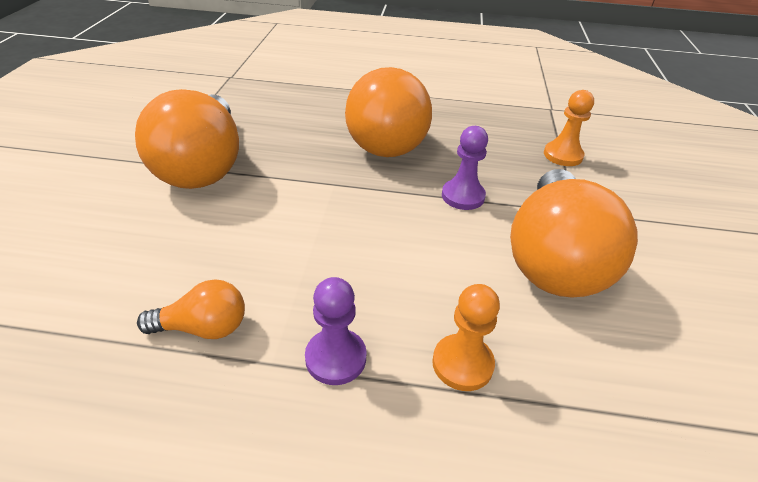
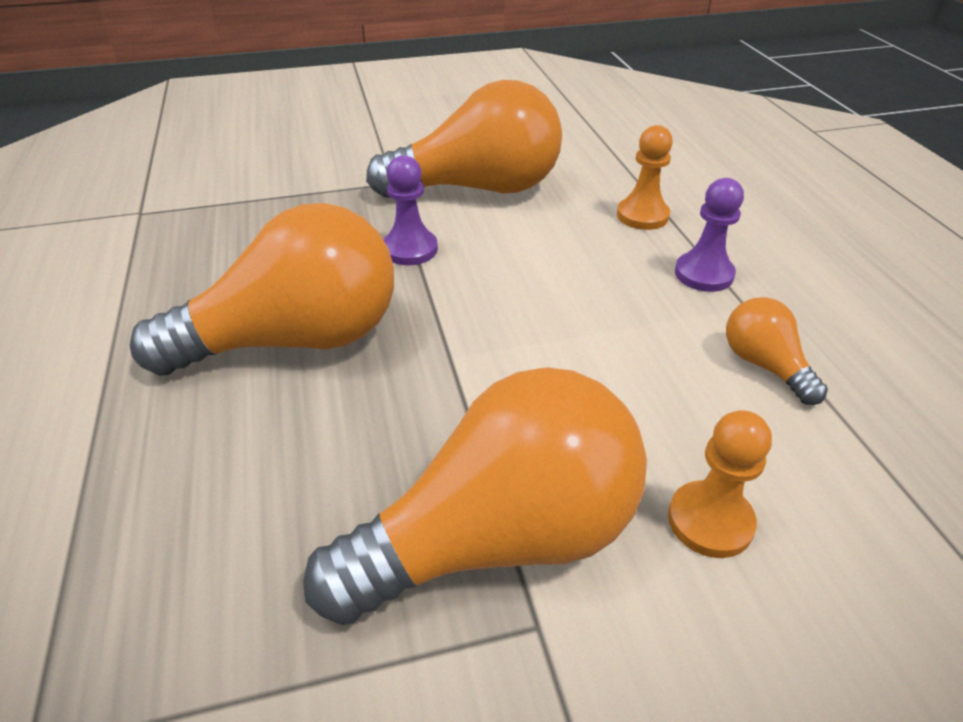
camera: 110 degrees left, 0 degrees up
(563, 155) = (276, 196): orange pawn -> orange pawn (710, 521)

